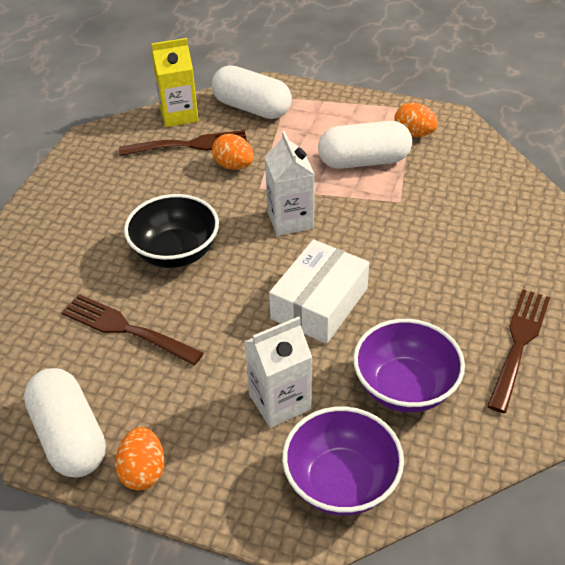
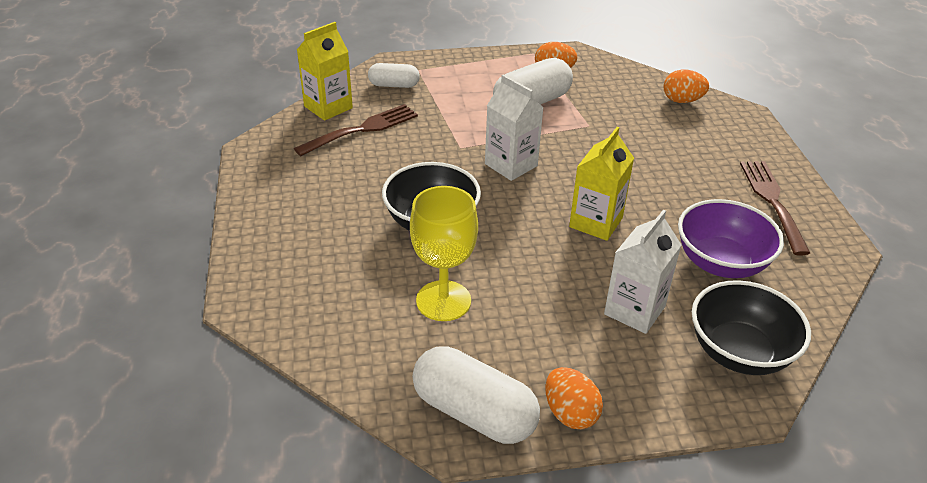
camera: 30 degrees left, 5 degrees down
(126, 329) = (443, 301): brown fork -> yellow goblet
(234, 166) = (420, 136): orange egg -> orange egg (682, 100)
(252, 108) = (394, 85): white capsule -> white capsule, size x0.59
(319, 303) = (596, 222): white box -> yellow carton
(341, 482) = (739, 352): purple bowl -> black bowl

